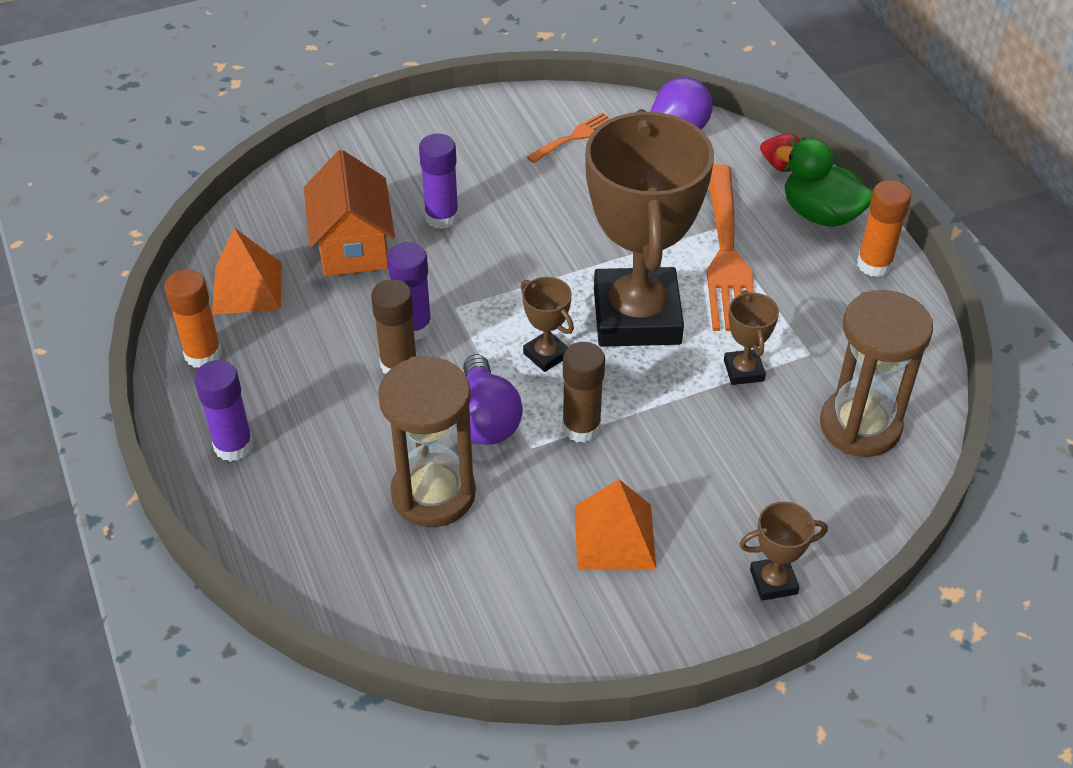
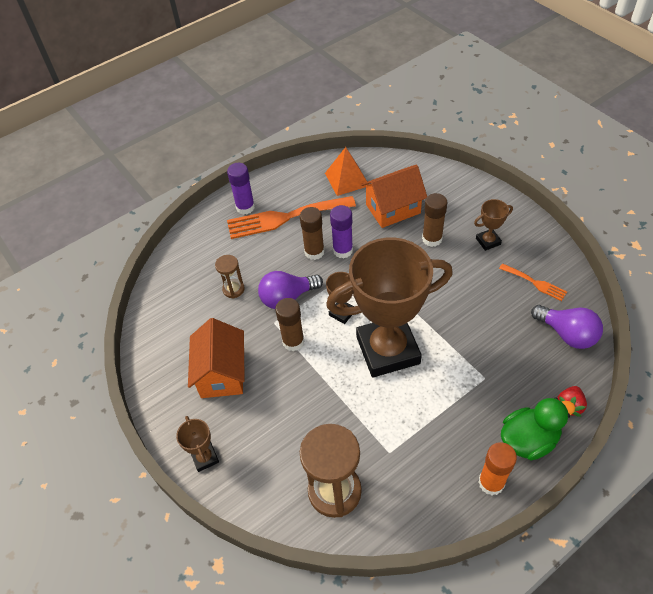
camera: 80 degrees right, 5 degrees up
(203, 354) = (298, 178): orange glue stick -> none
(433, 494) = (233, 289): brown hourglass -> brown hourglass, size x0.51
(442, 217) = (432, 239): purple glue stick -> brown glue stick
(614, 536) = (222, 373): orange pyramid -> orange house
(727, 256) = (461, 388): orange fork -> orange fork (285, 218)
(743, 370) = (361, 416): brown trophy -> brown trophy (488, 241)
(820, 214) = (528, 440): green duck -> green duck turned 45 degrees clockwise

